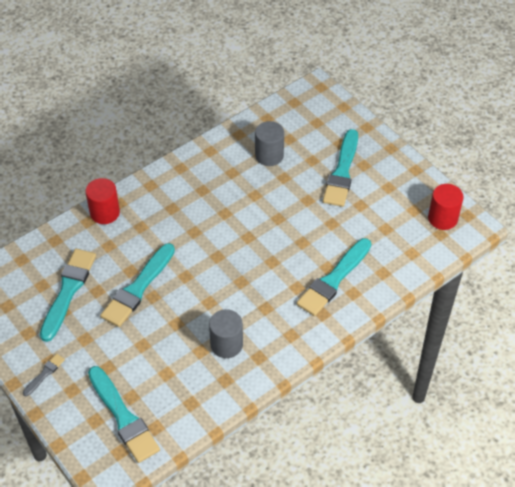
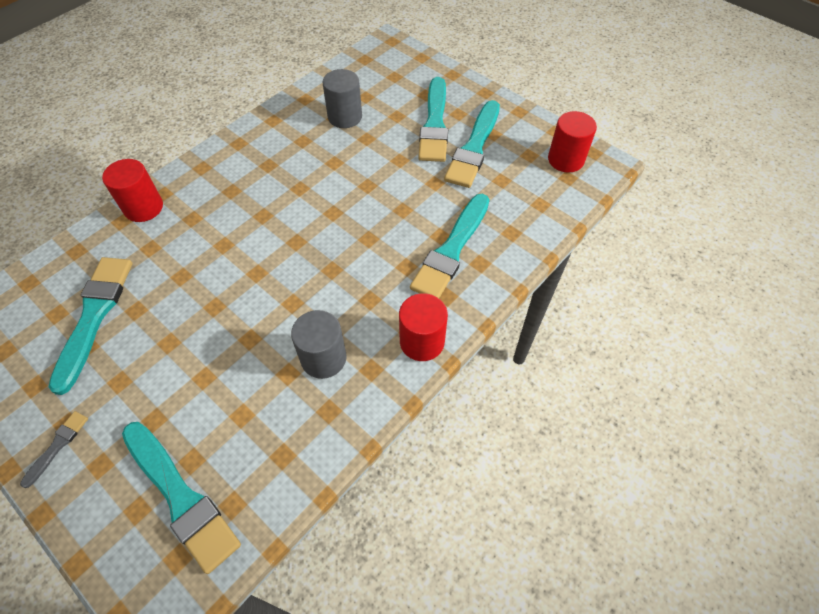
camera: 10 degrees left, 5 degrees up
(138, 288) = (192, 298): turquoise brush -> turquoise brush (474, 148)
(298, 343) = (422, 341): none -> red cylinder

